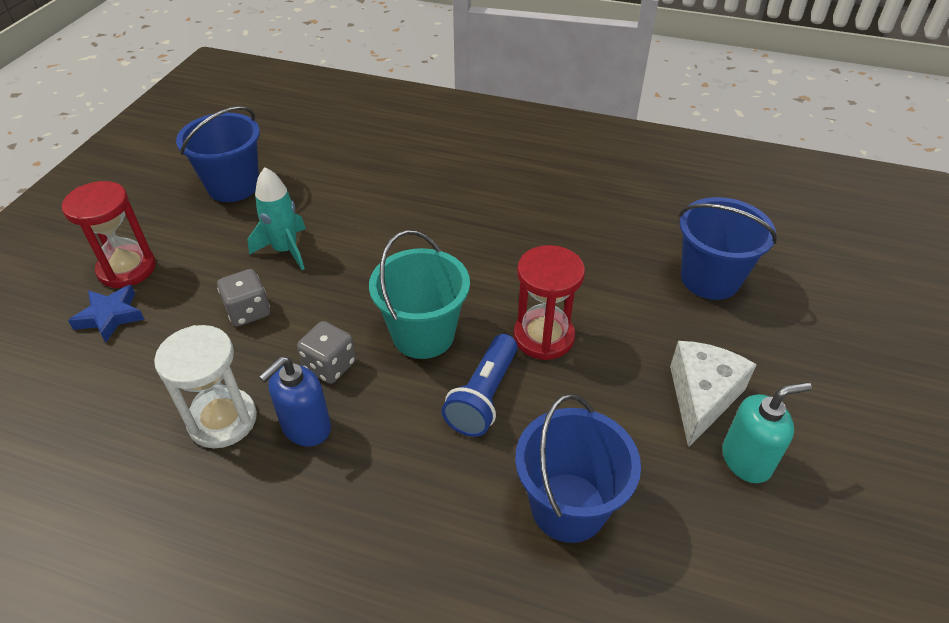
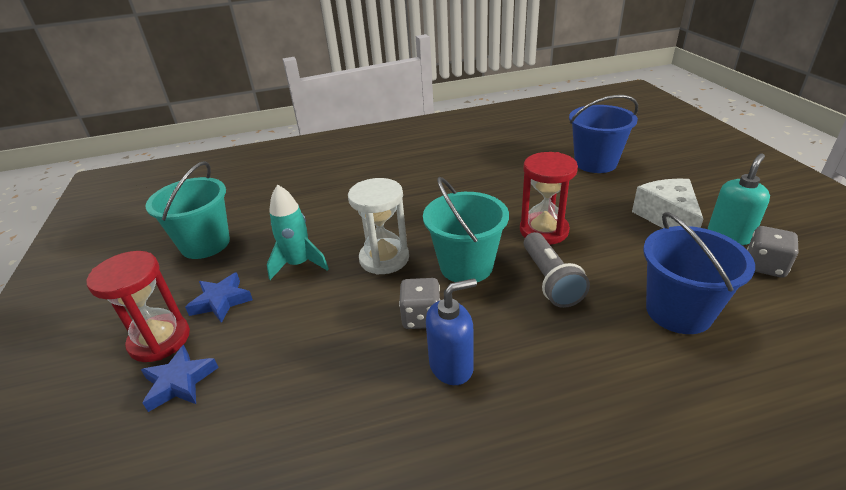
camera: 30 degrees left, 10 degrees down
(196, 255) = (221, 301): none -> blue star
(222, 420) = (376, 400): white hourglass -> white hourglass (384, 258)
(233, 186) = (205, 244): blue bucket -> turquoise bucket
(248, 311) = (312, 316): grey dice -> grey dice (764, 266)
(306, 428) = (451, 366): blue soap dispenser -> blue soap dispenser turned 120 degrees counterclockwise
(484, 396) = (550, 280): blue flashlight -> grey flashlight

